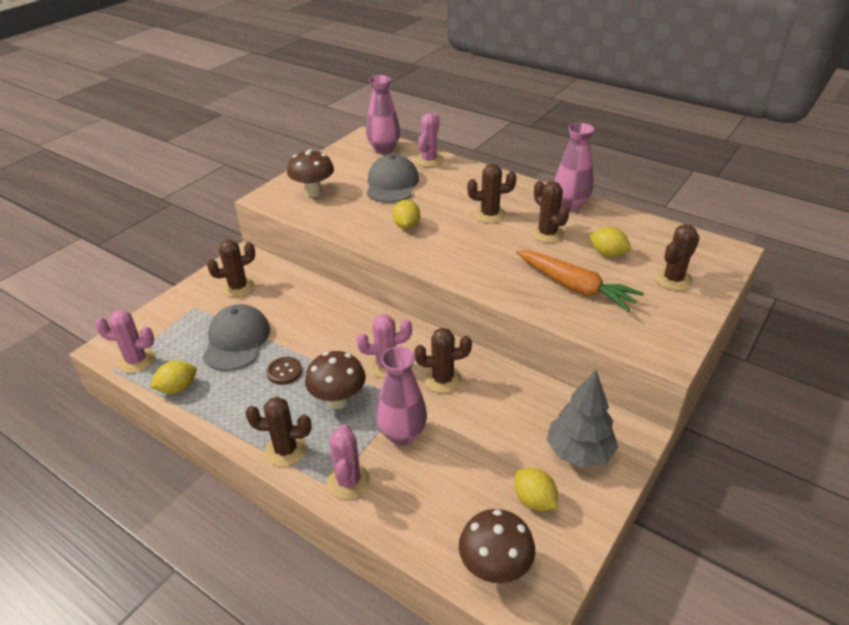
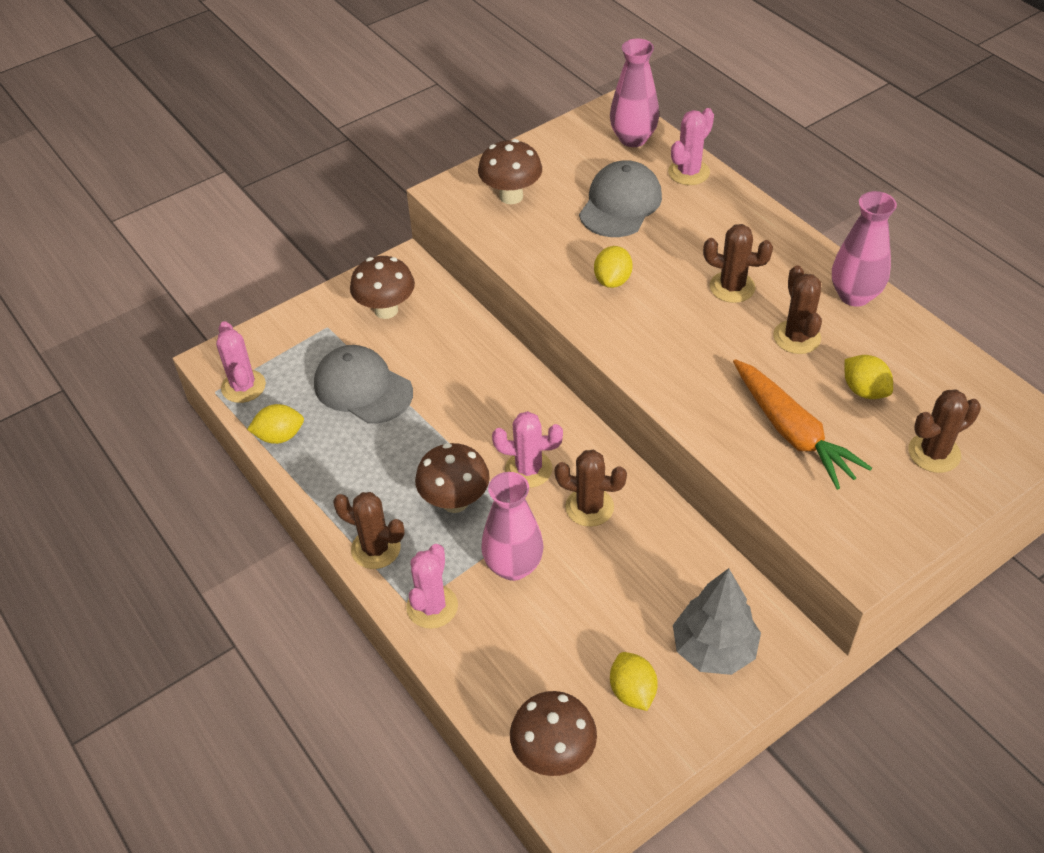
camera: 20 degrees right, 10 degrees up
(136, 360) = (243, 386): pink cactus -> pink cactus turned 45 degrees clockwise
(236, 340) = (363, 388): grey cap -> grey cap turned 75 degrees counterclockwise
(238, 287) = (386, 310): brown cactus -> brown mushroom
(284, 372) = (405, 446): brown button -> none

